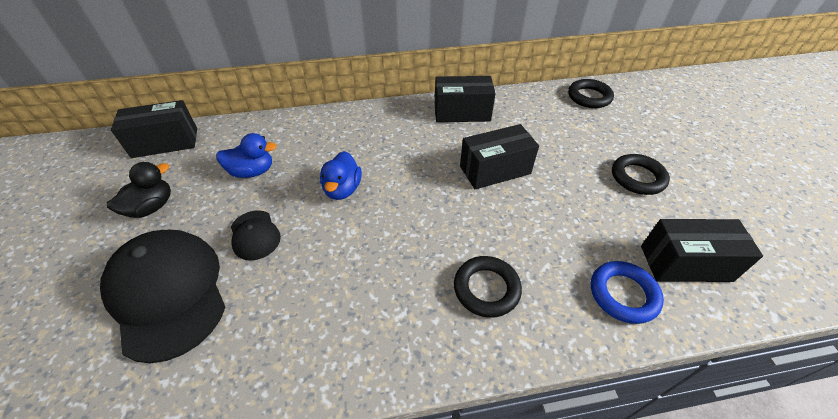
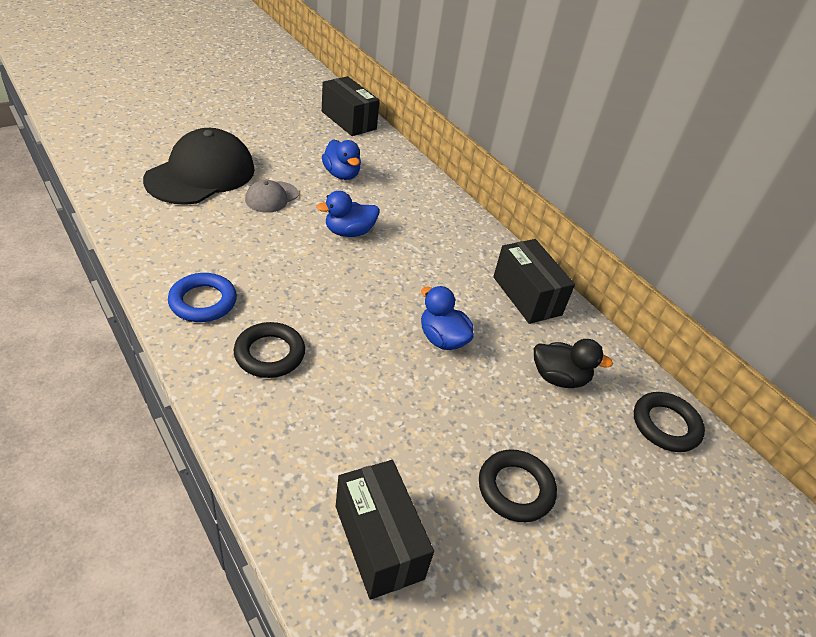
camera: 60 degrees right, 5 degrees down
(151, 207) = (276, 139): black duck -> black duck (559, 378)
(255, 235) = (271, 197): black cap -> grey cap
(495, 170) = (442, 339): black box -> blue duck
(623, 294) = (304, 472): blue ring -> blue ring (203, 302)

